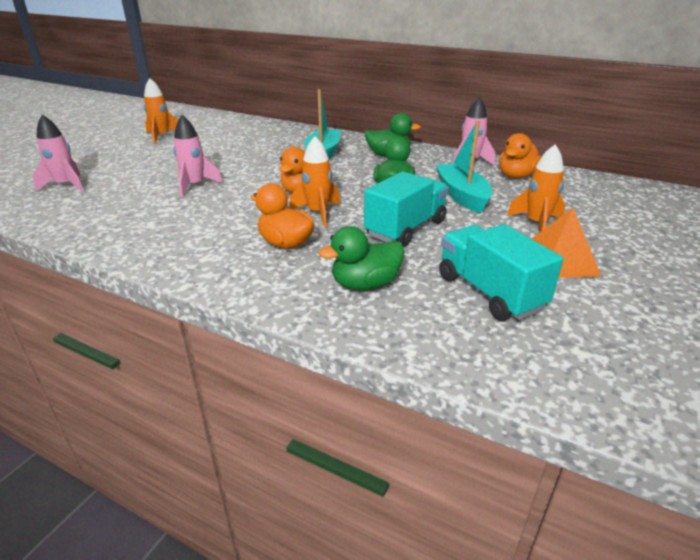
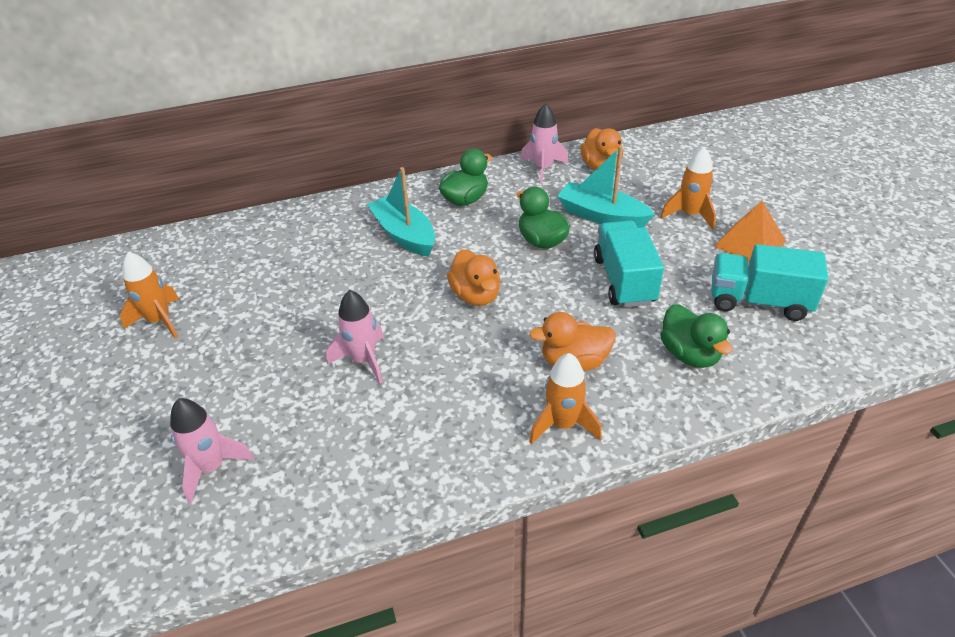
camera: 45 degrees left, 10 degrees up
(318, 213) = (537, 311): orange rocket -> orange rocket (563, 424)
(365, 284) = (689, 354): green duck -> green duck turned 45 degrees counterclockwise

